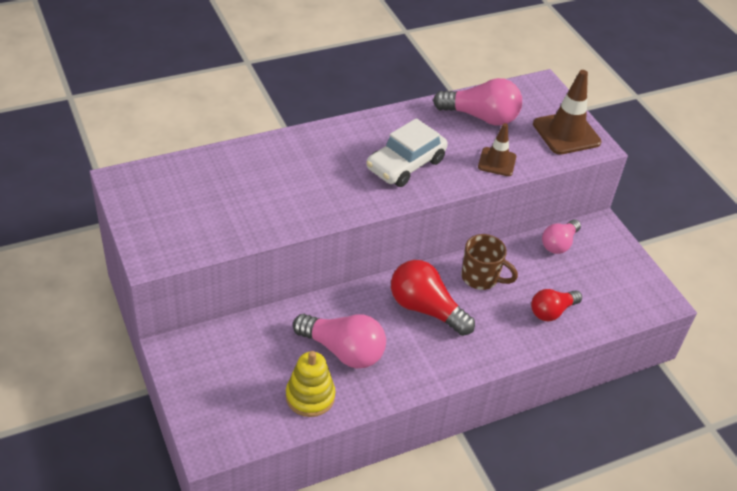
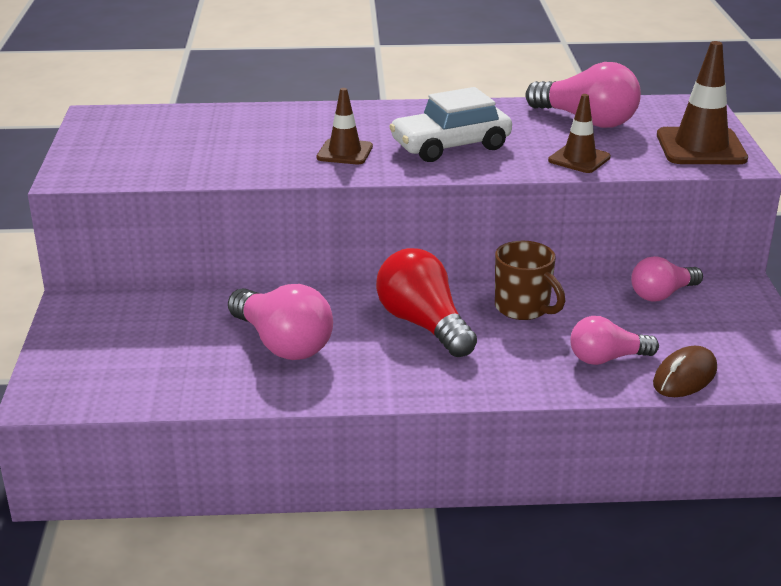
camera: 25 degrees right, 15 degrees down
(310, 396) = (206, 378): yellow stacking toy -> none
(337, 187) = (345, 152): none -> brown traffic cone
(552, 311) = (607, 358): red light bulb -> pink light bulb
(603, 316) = (685, 376): none -> brown mouse

